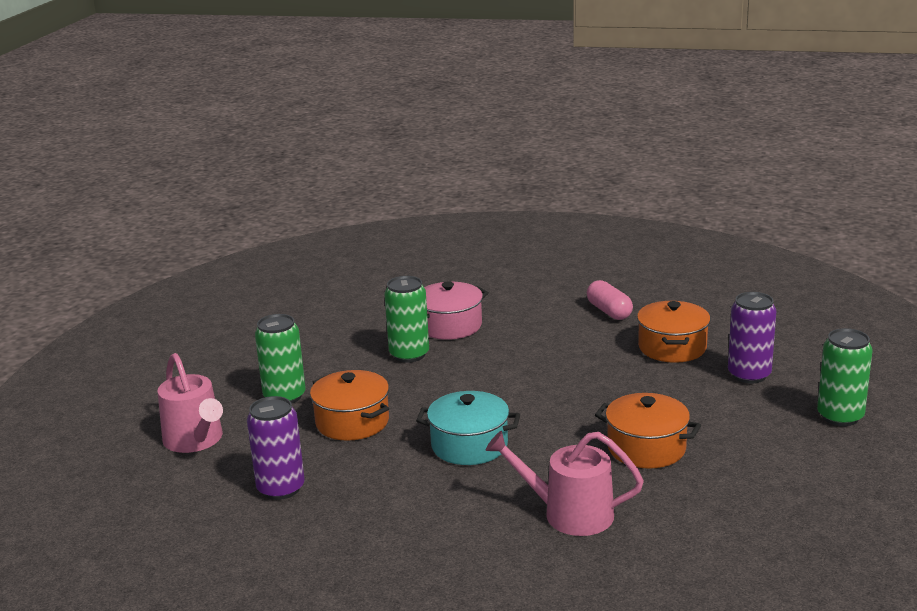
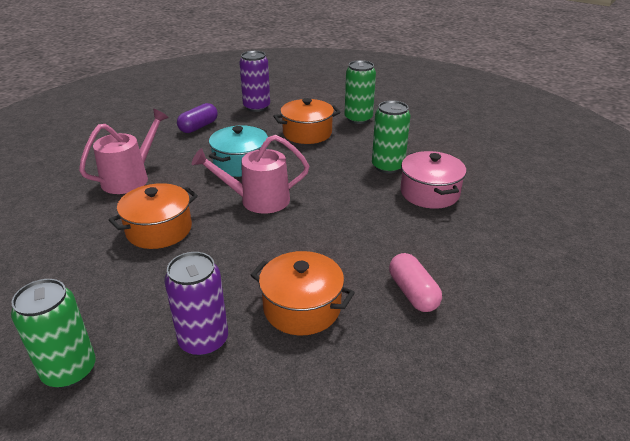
camera: 110 degrees right, 10 degrees up
(196, 440) = (327, 93): pink watering can -> pink watering can (258, 200)
(384, 517) = (198, 127): none -> purple capsule
(609, 311) = (412, 293): pink capsule -> pink capsule turned 75 degrees clockwise

